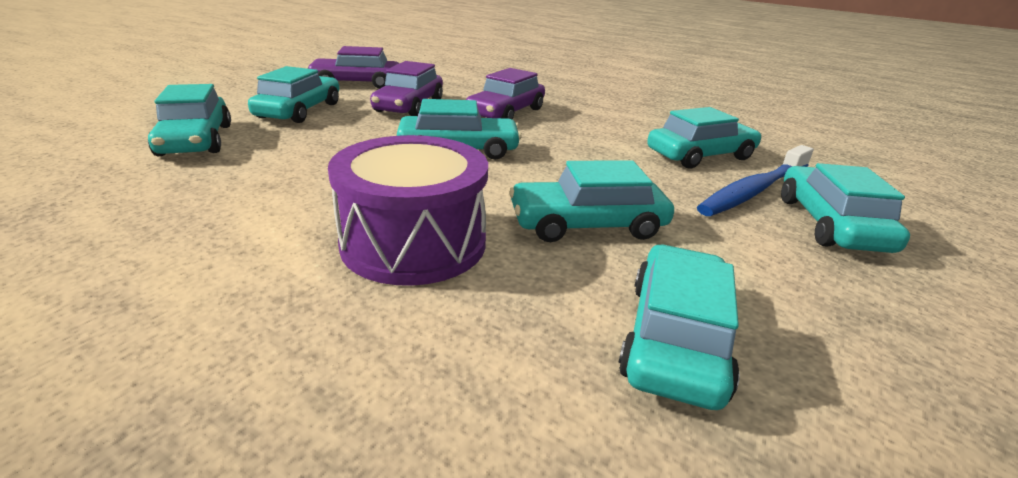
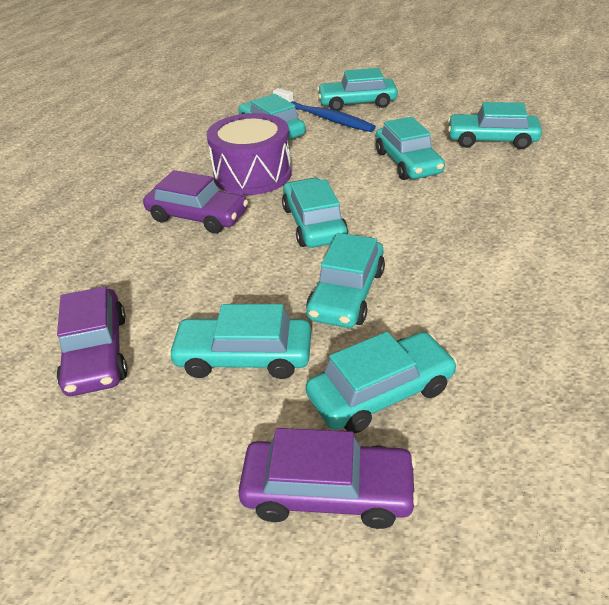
camera: 95 degrees left, 10 degrees up
(327, 147) = (346, 294): none -> turquoise car
(409, 105) = (193, 280): purple car -> purple car (327, 492)
(414, 243) = (472, 211): purple drum -> purple drum (252, 174)

